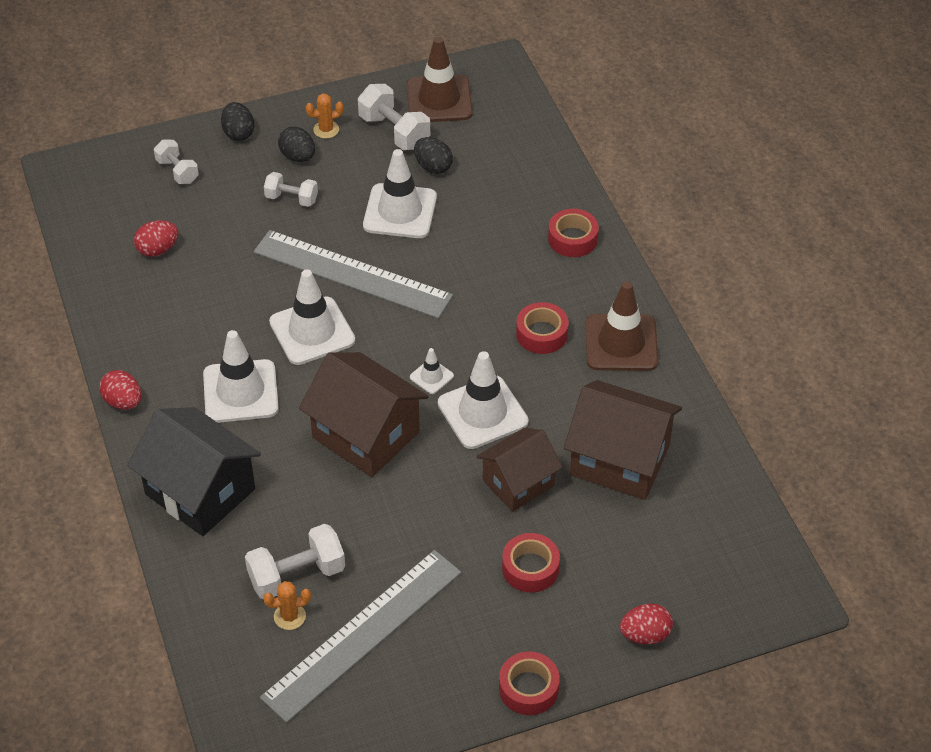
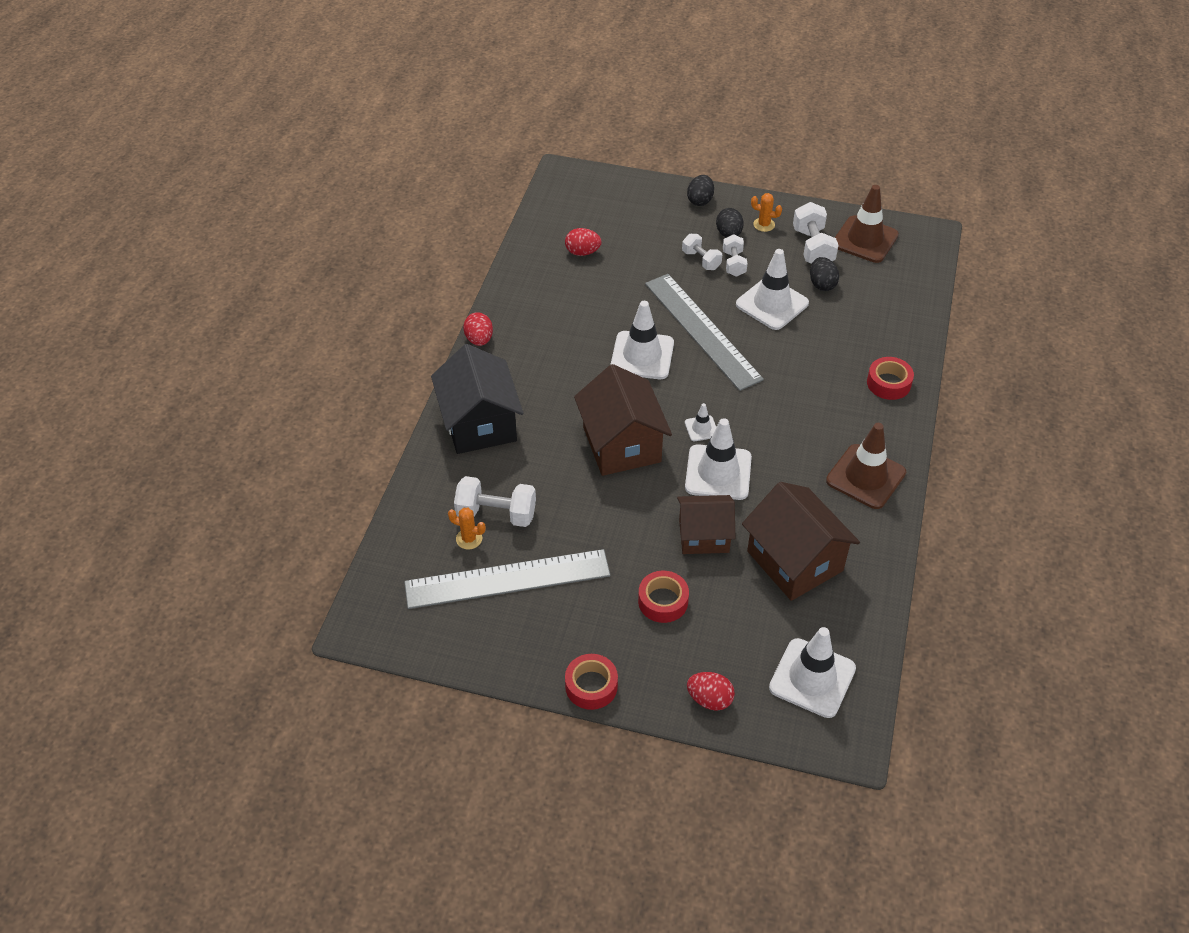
camera: 35 degrees right, 0 degrees up
(177, 171) = (638, 207): white dumbbell -> white dumbbell (734, 264)
(240, 392) = (560, 372): white traffic cone -> white traffic cone (812, 678)
(541, 334) = (808, 439): red tape -> none

